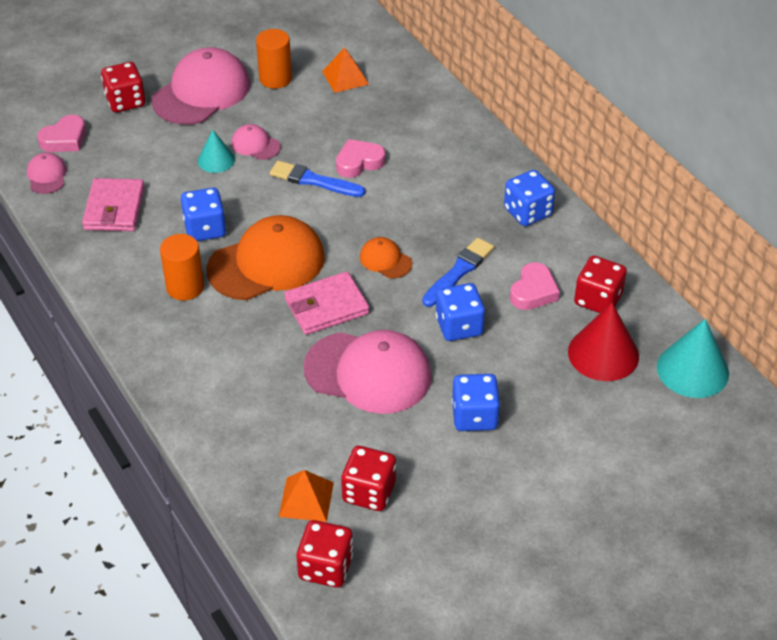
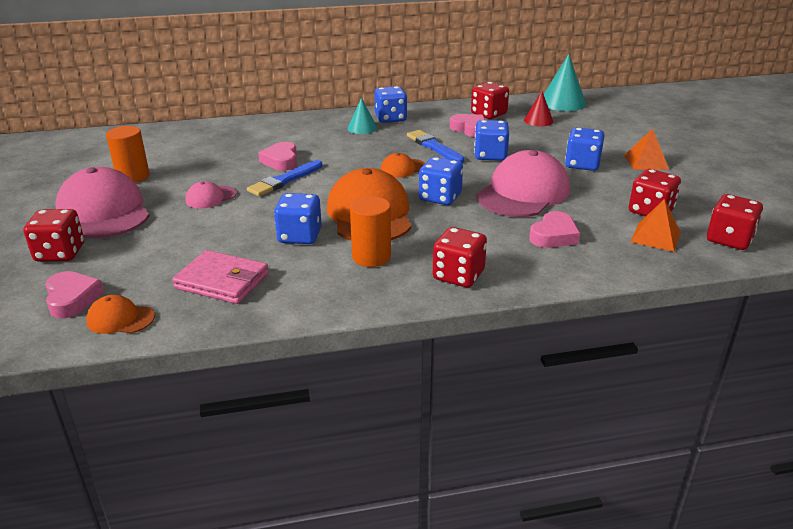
camera: 70 degrees left, 15 degrees down
(47, 175) = (120, 319): pink cap -> orange cap
(172, 354) = (458, 275): none -> red dice
(216, 160) = (210, 218): turquoise cone -> turquoise cone (362, 128)
(276, 412) = (553, 236): none -> pink heart
(326, 306) = (440, 197): pink wallet -> blue dice
(345, 77) = (171, 150): orange pyramid -> orange pyramid (645, 162)
(603, 354) = (538, 120): red cone -> red cone, size x0.60

